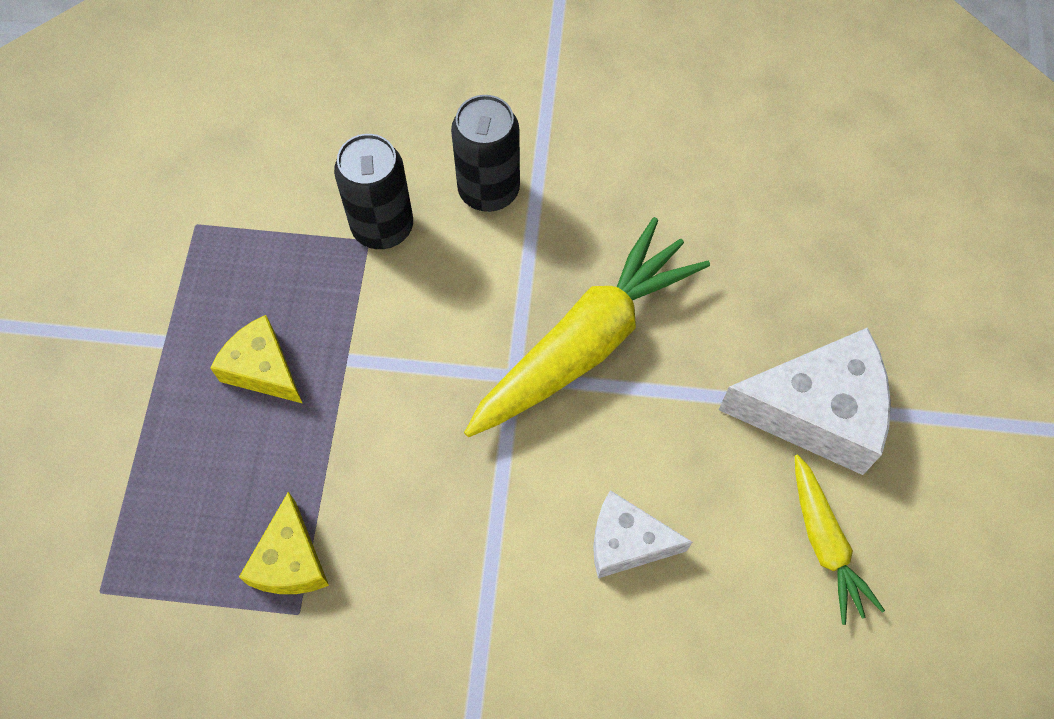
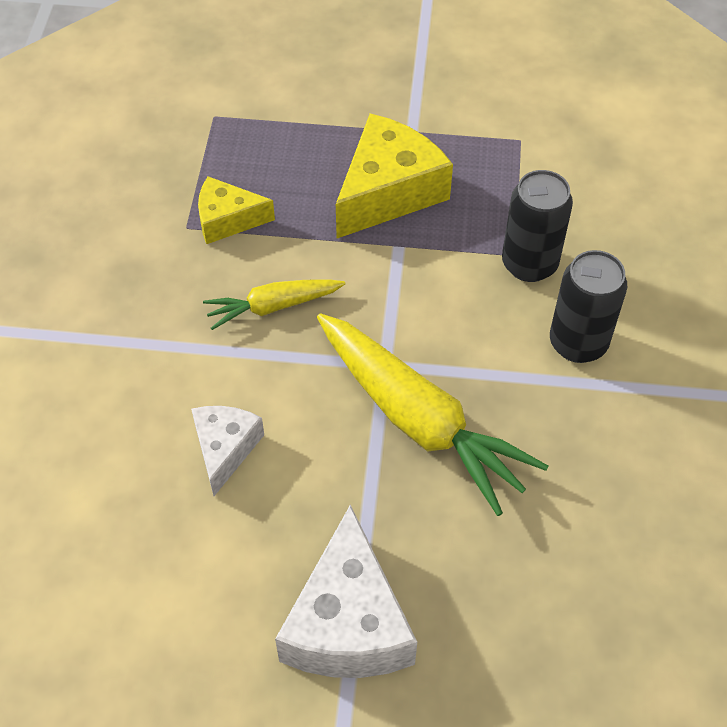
camera: 90 degrees right, 10 degrees down
(262, 369) = (388, 192): yellow cheese -> yellow cheese, size x1.71
(824, 543) = (211, 617): yellow carrot -> yellow carrot (273, 306)

